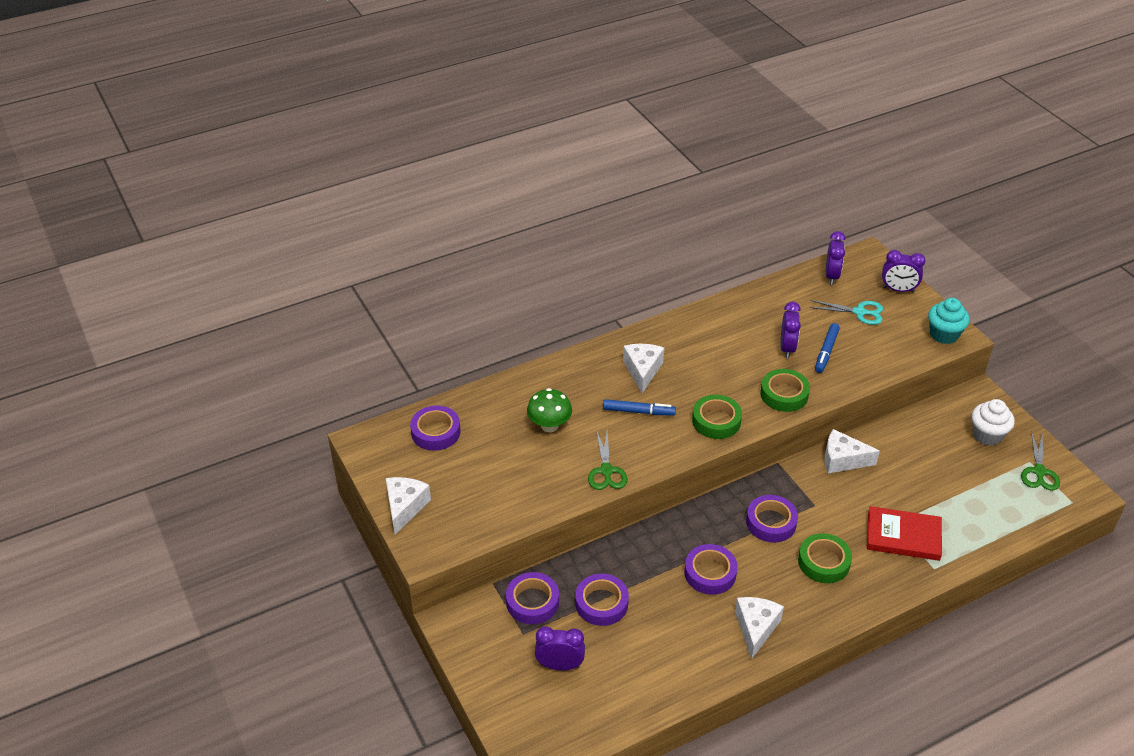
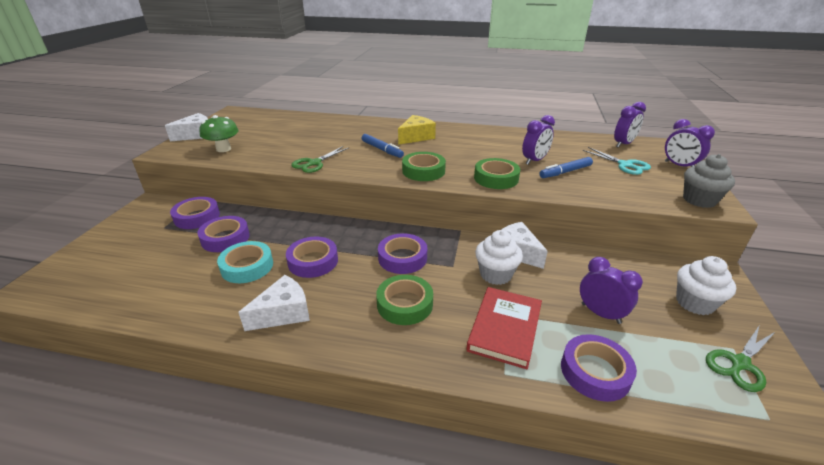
camera: 40 degrees right, 10 degrees down
(435, 432) = (267, 119): purple tape -> purple tape (595, 372)
(549, 425) = (323, 137): green mushroom -> green mushroom (223, 149)
(560, 665) = (145, 253): purple clock -> purple clock (600, 313)
(642, 370) = (416, 137): white cheese -> yellow cheese
(667, 614) = (247, 266): none -> turquoise tape
(851, 493) = (495, 274): none -> white cupcake
(903, 536) = (504, 328): red book -> red book turned 60 degrees clockwise
(944, 334) = (699, 200): turquoise cupcake -> grey cupcake

